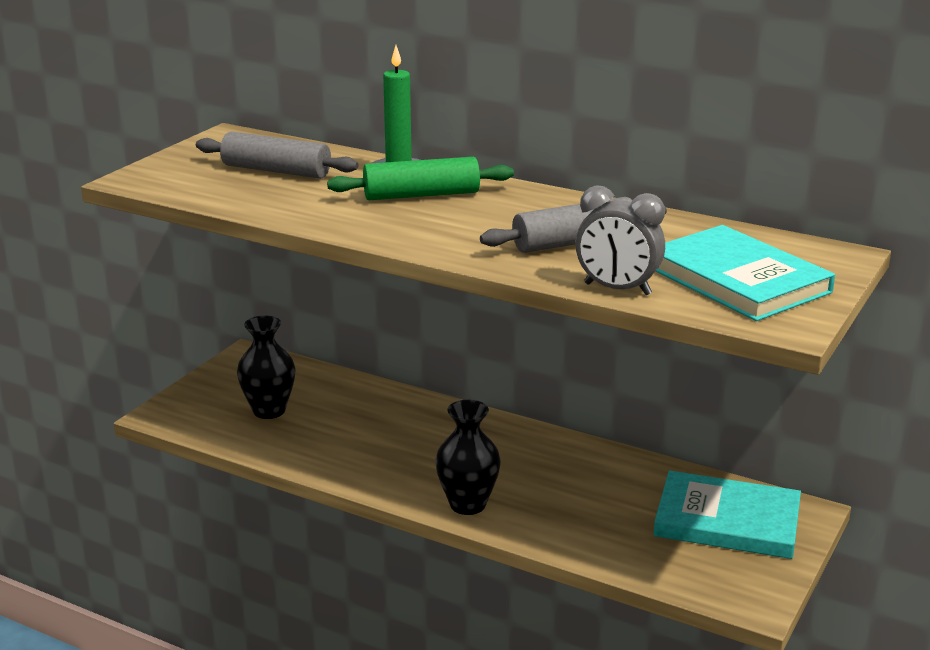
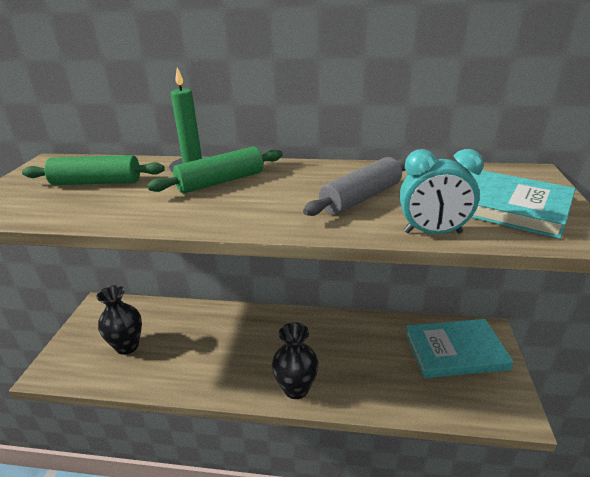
camera: 20 degrees left, 5 degrees up
(276, 171) = (97, 182): grey rolling pin -> green rolling pin
(617, 289) = (432, 232): grey clock -> turquoise clock

